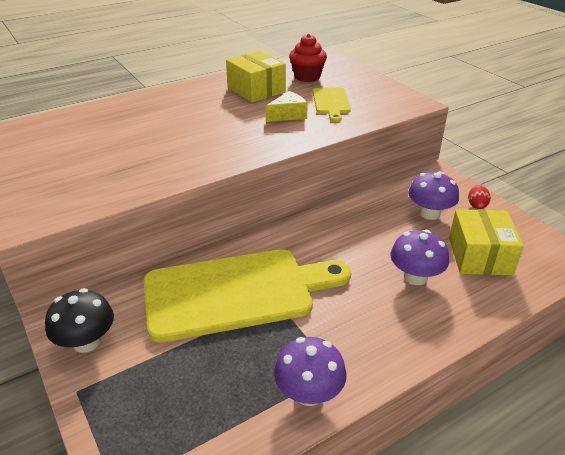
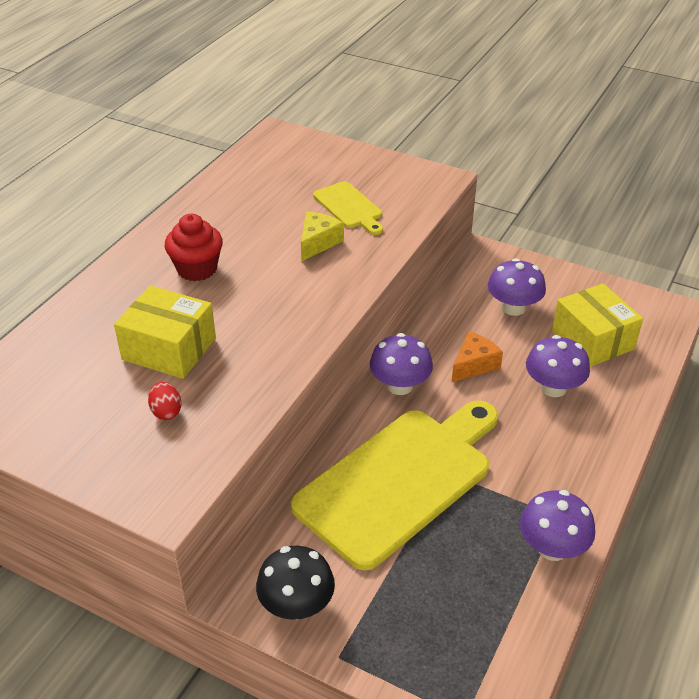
camera: 30 degrees left, 5 degrees up
(256, 90) = (243, 216): yellow box -> yellow box (169, 349)
(296, 233) = (400, 385): none -> purple mushroom
(307, 77) = (285, 175): red cupcake -> red cupcake (197, 269)
(364, 239) = (474, 365): none -> orange cheese
(476, 205) = (550, 280): red egg -> red egg (166, 411)

